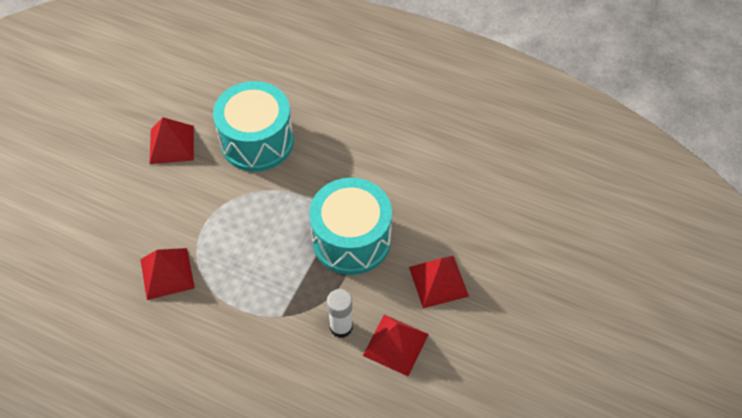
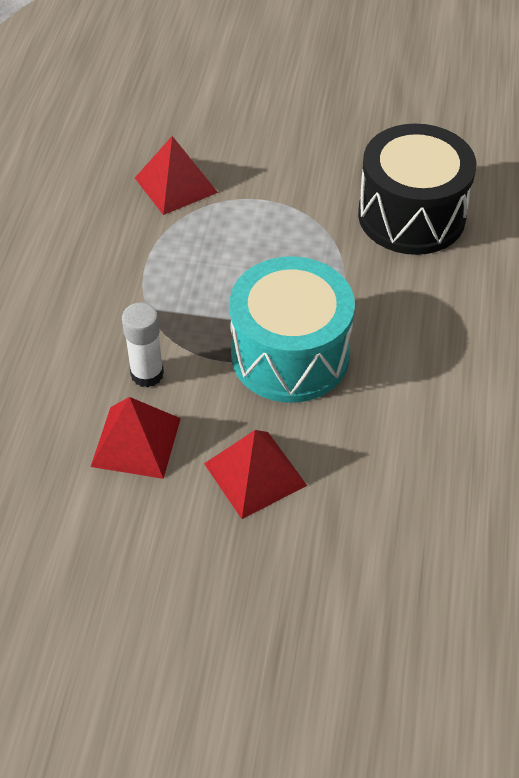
camera: 75 degrees right, 5 degrees down
(171, 144) = (367, 136): red pyramid -> none
(257, 141) = (411, 215): turquoise drum -> black drum

